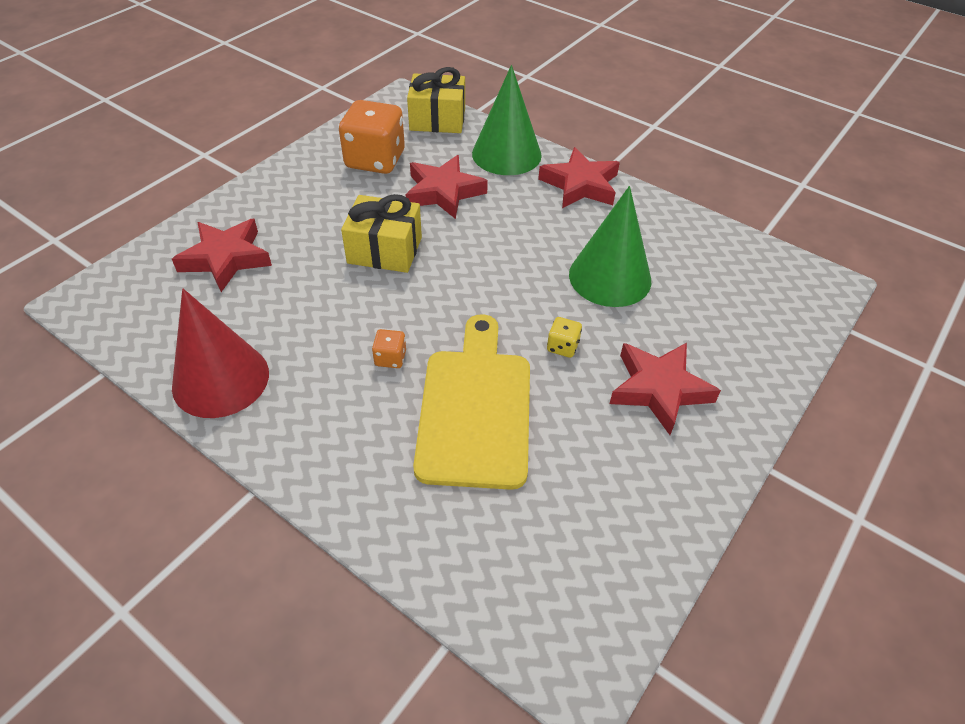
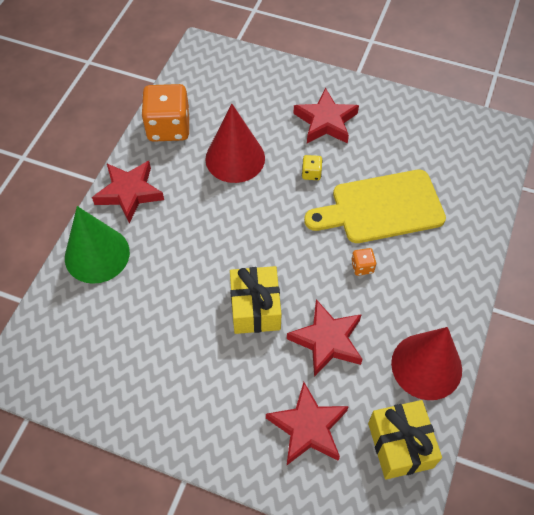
camera: 105 degrees left, 10 degrees up
(375, 160) = (132, 360): orange dice -> orange dice (168, 127)
(437, 119) = (49, 327): yellow gift -> yellow gift (400, 445)
(443, 192) = (166, 288): red star -> red star (327, 340)
(610, 277) = (235, 158): green cone -> red cone

